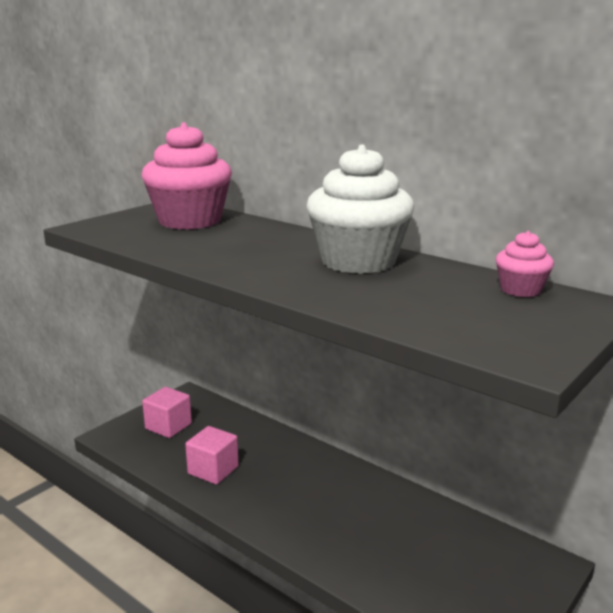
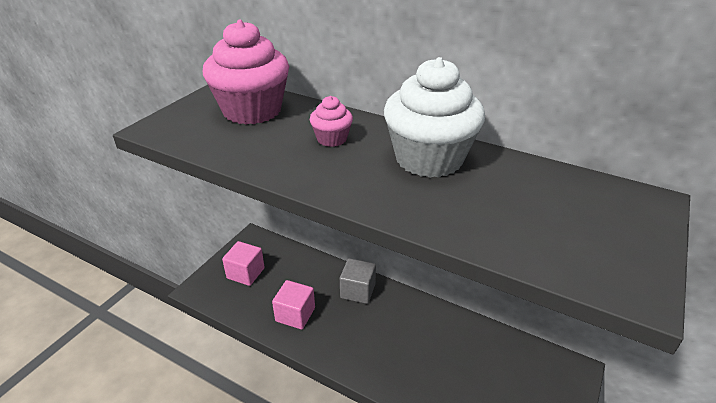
camera: 10 degrees left, 15 degrees up
(295, 456) = (358, 291): none -> grey cube
(520, 290) = (583, 187): pink cupcake -> pink cupcake (332, 139)

